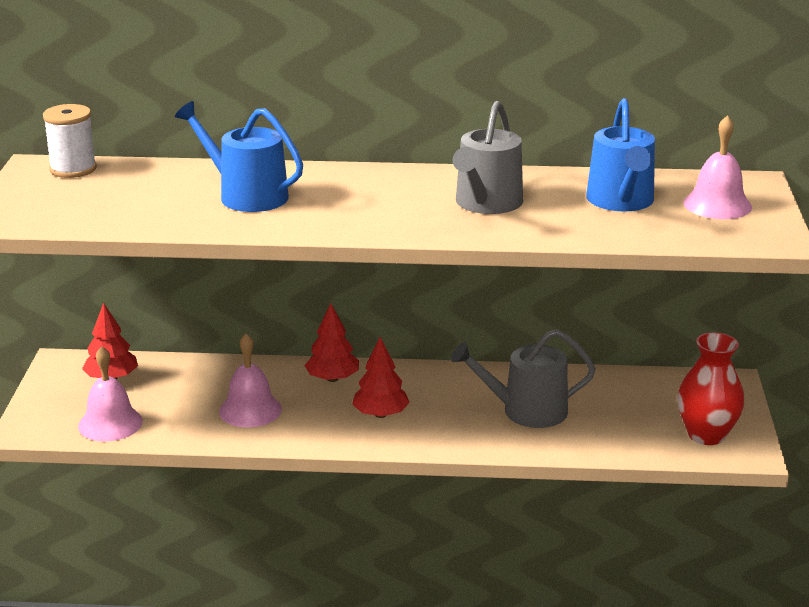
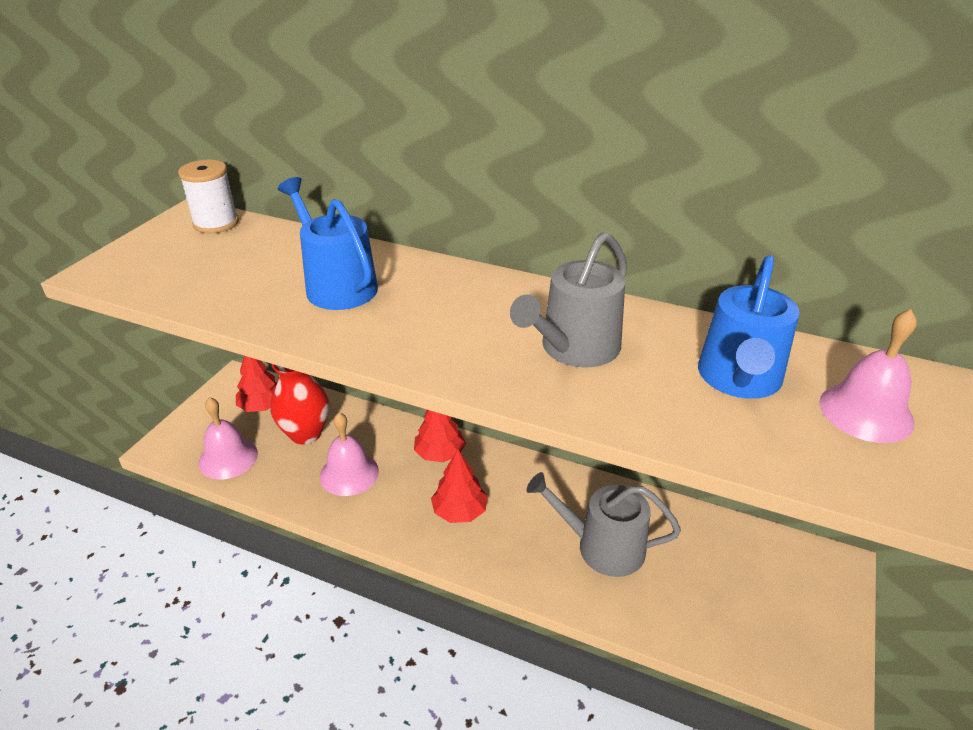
camera: 20 degrees right, 10 degrees up
(706, 435) = (788, 641): red vase -> red vase (305, 433)

